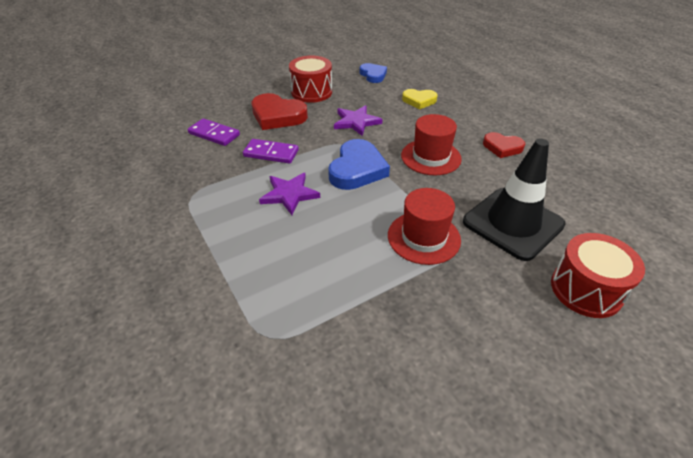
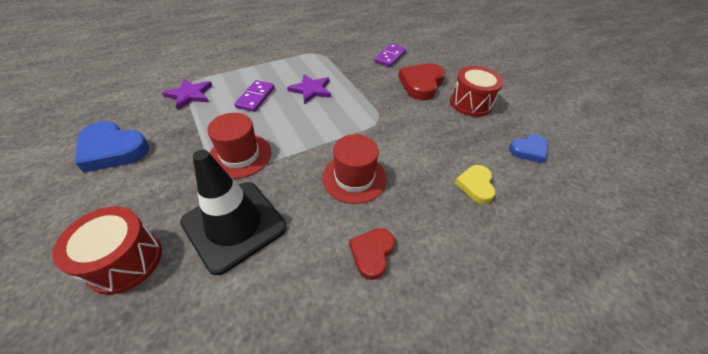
camera: 90 degrees right, 5 degrees up
(271, 153) = (364, 81): purple domino -> purple domino (256, 97)
(356, 122) = (417, 129): purple star -> purple star (190, 95)
(357, 169) = (338, 125): blue heart -> blue heart (113, 150)

